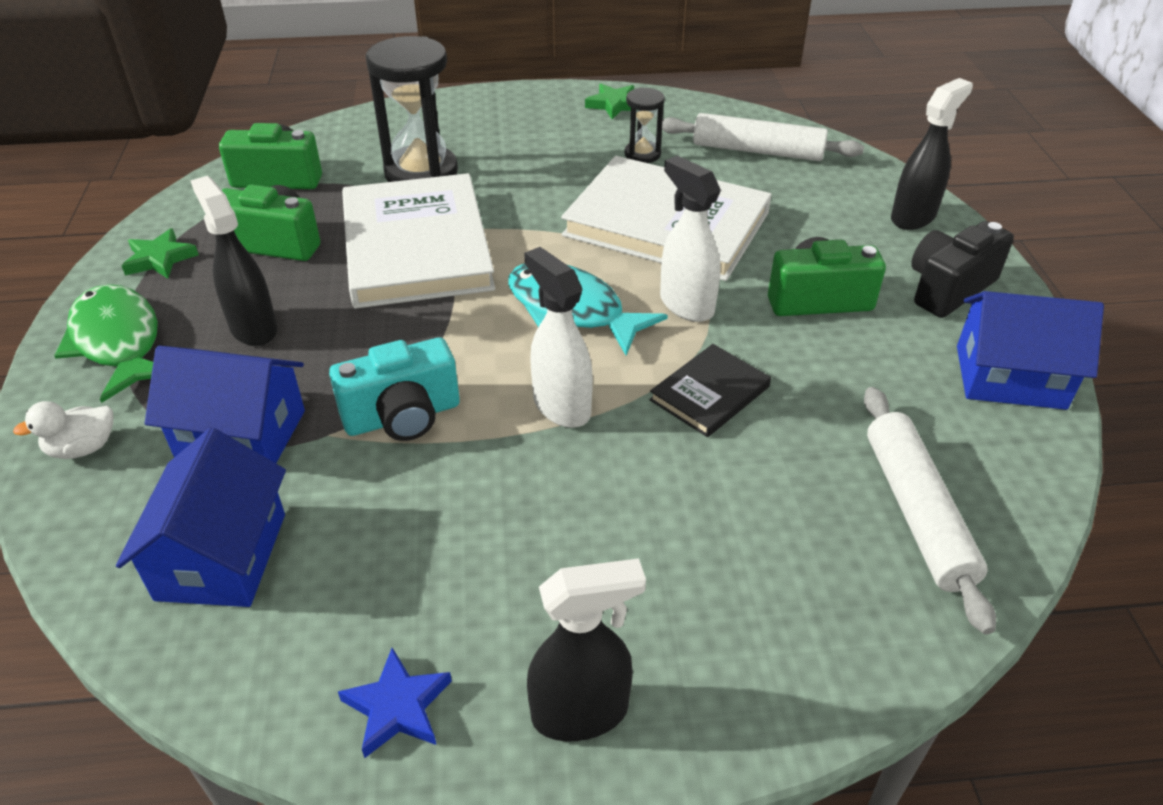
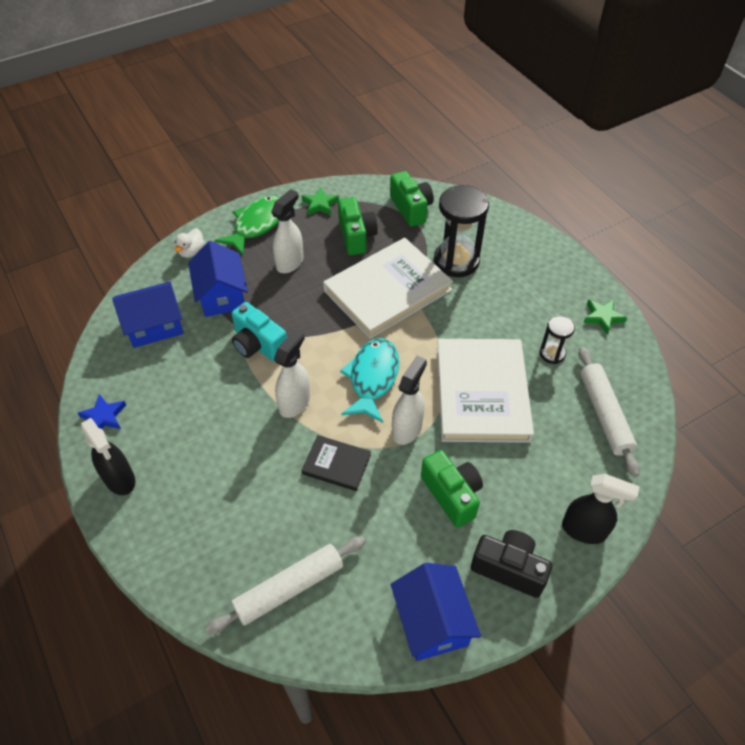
camera: 65 degrees right, 10 degrees up
(83, 448) = (192, 252): white duck -> white duck turned 105 degrees counterclockwise
(253, 328) = (290, 262): black spray bottle -> white spray bottle

